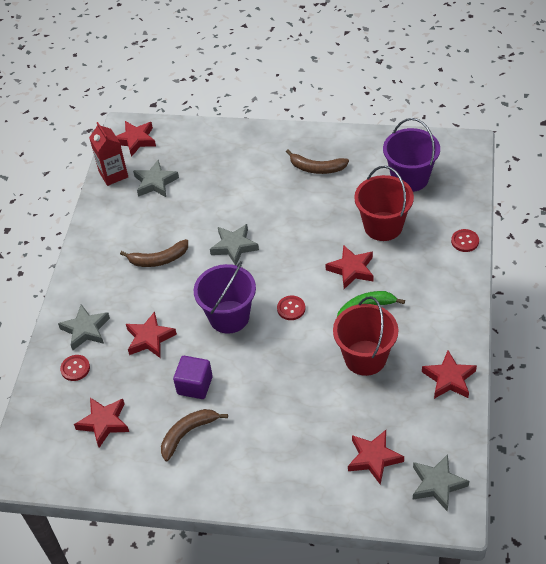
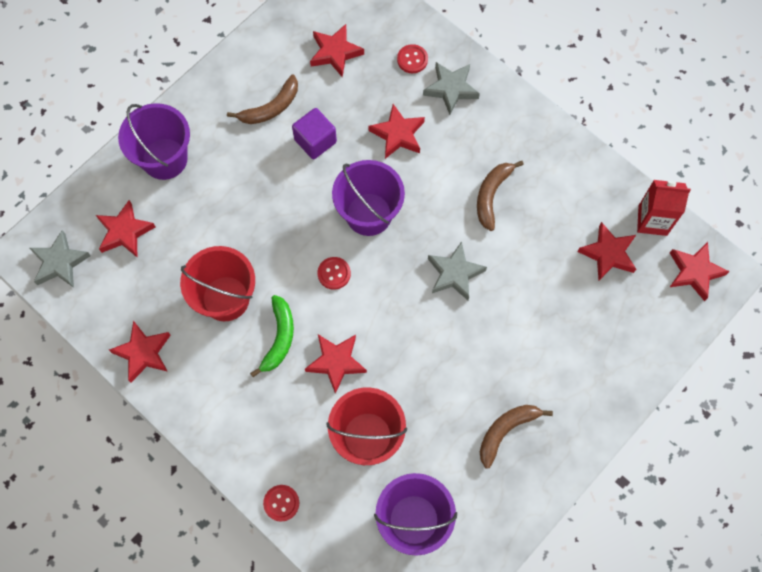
camera: 120 degrees right, 20 degrees up
(155, 182) = (608, 254): grey star -> red star
(187, 434) = (271, 107): brown banana -> brown banana turned 60 degrees clockwise
(291, 476) = (164, 159): none -> purple bucket

